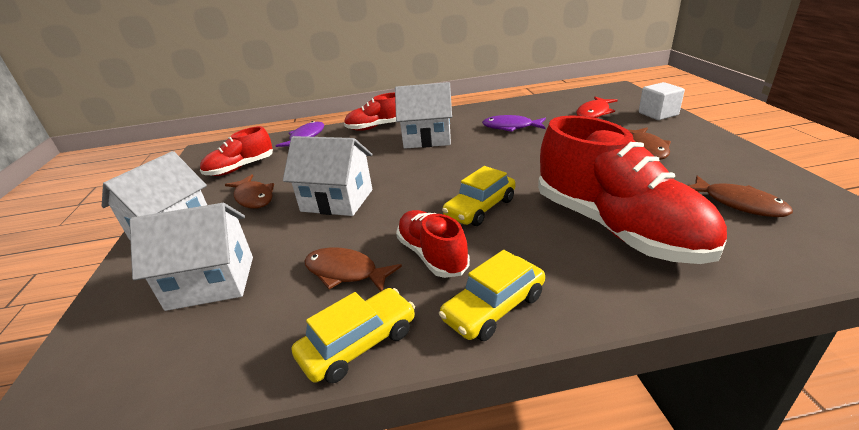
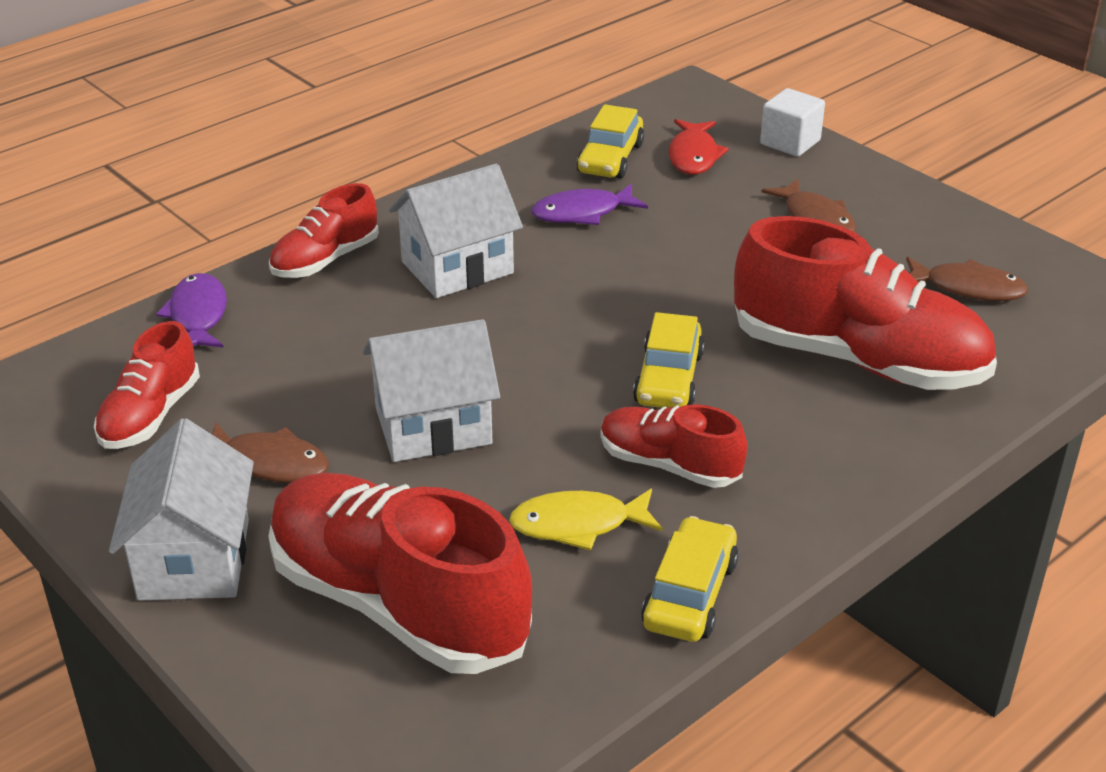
camera: 35 degrees left, 5 degrees up
(211, 282) = (397, 604): white house -> red shoe
(345, 272) = (578, 524): brown fish -> yellow fish
(494, 307) = (799, 503): yellow car -> yellow car (610, 158)

